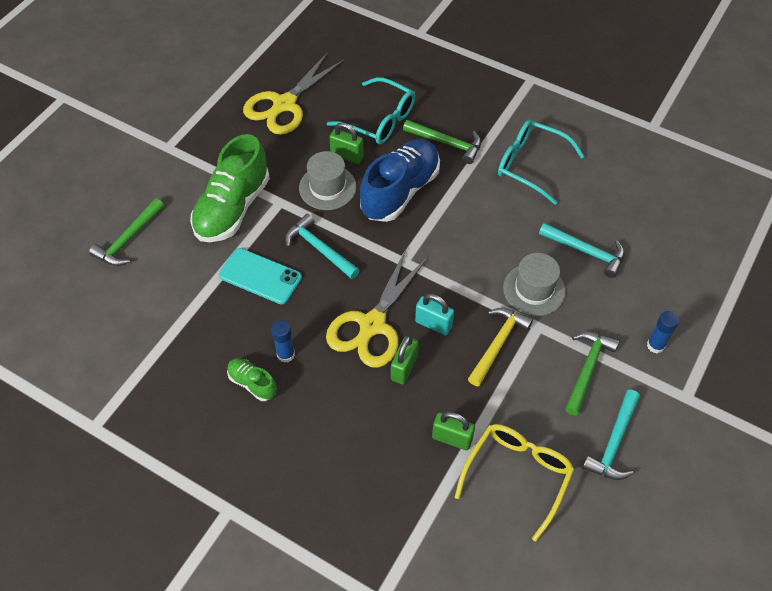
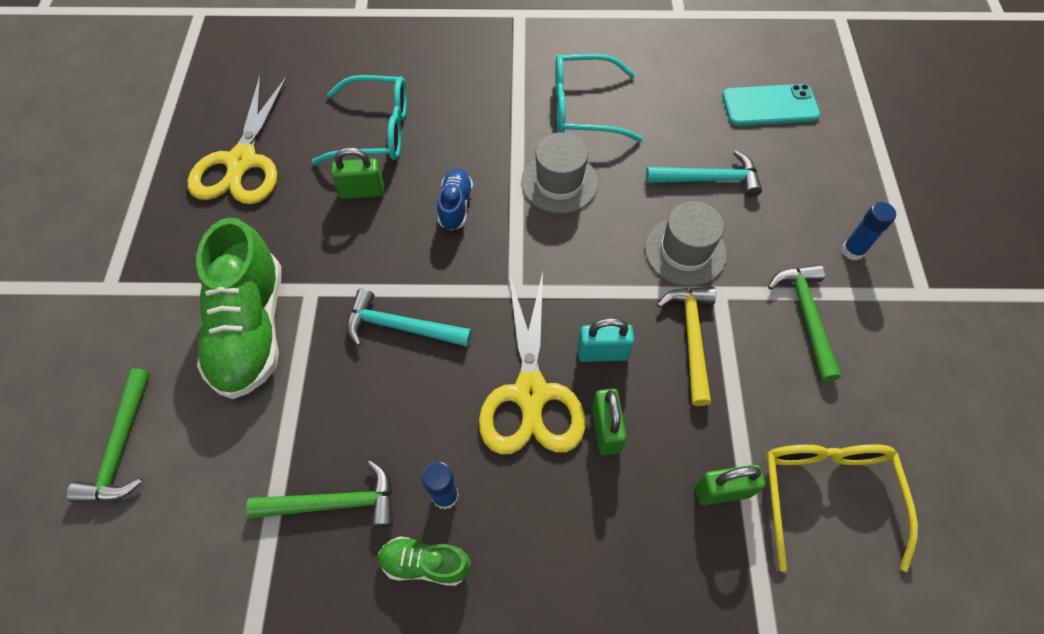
camera: 30 degrees left, 5 degrees up
(260, 276) = (345, 404): turquoise phone -> turquoise phone (770, 106)
(327, 187) = (362, 242): grey hat -> grey hat (559, 182)
(400, 191) = (455, 206): blue shoe -> blue shoe, size x0.48
(446, 143) = (473, 124): green hammer -> green hammer (334, 503)
(613, 443) = (894, 390): turquoise hammer -> none

